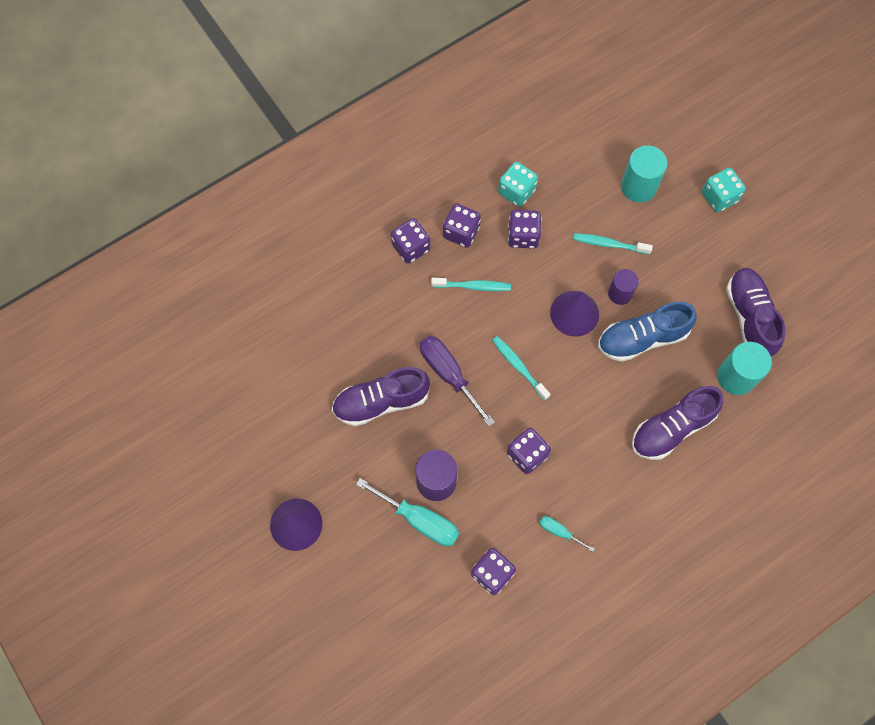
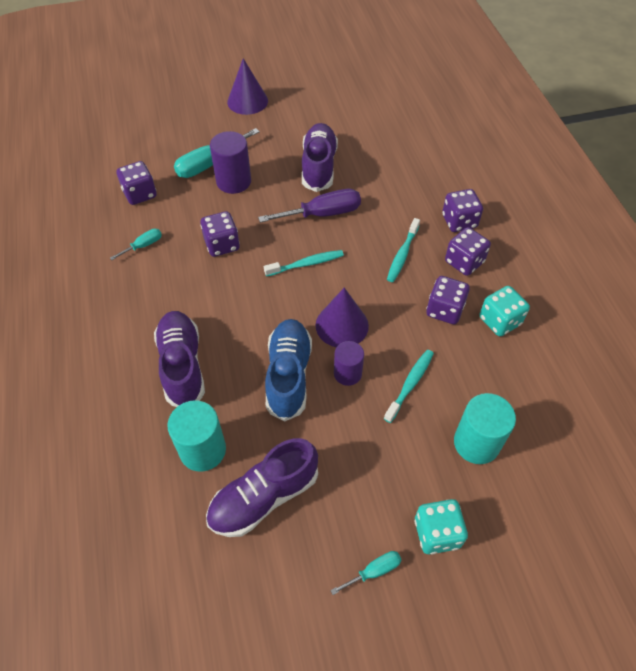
camera: 110 degrees right, 15 degrees down
(750, 317) = (264, 497): purple shoe -> purple shoe turned 135 degrees clockwise
(764, 229) = (374, 571): none -> turquoise screwdriver

